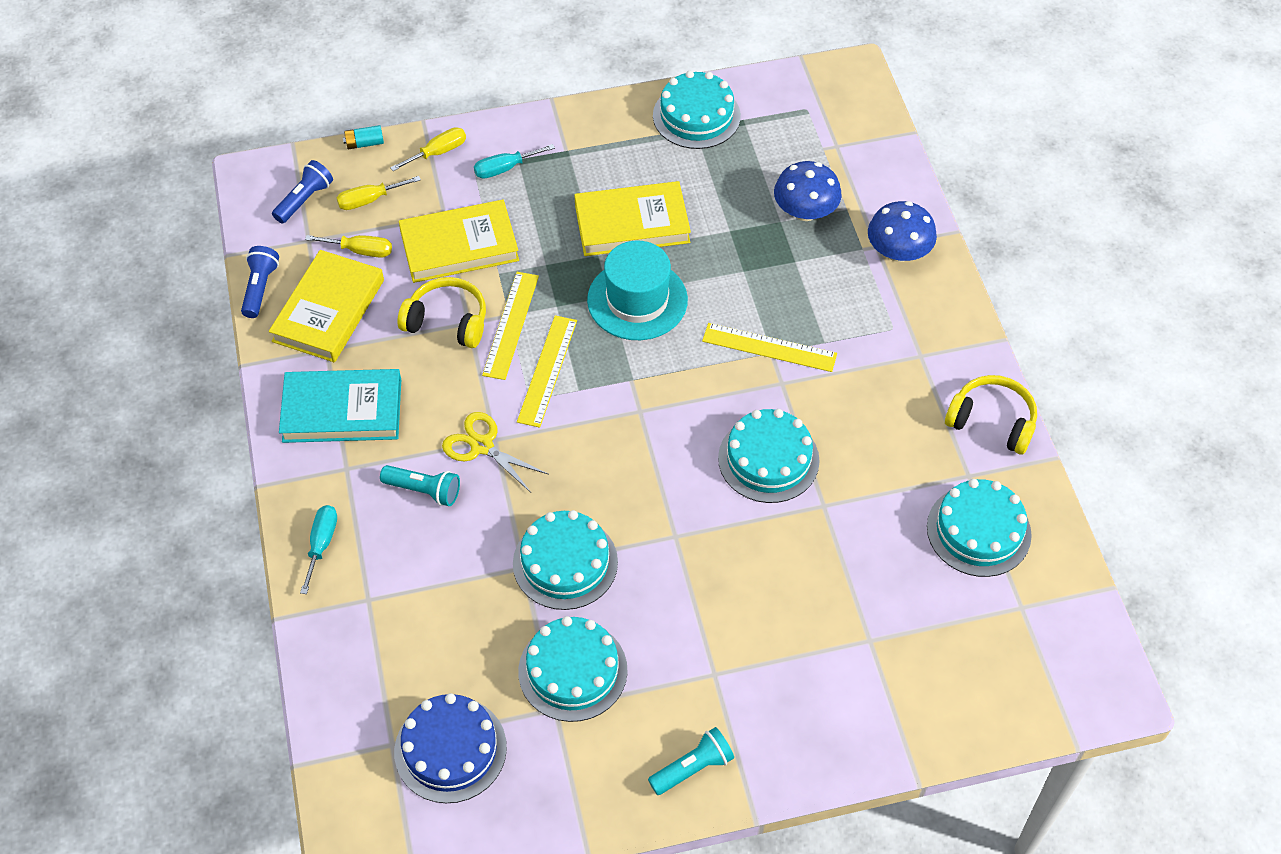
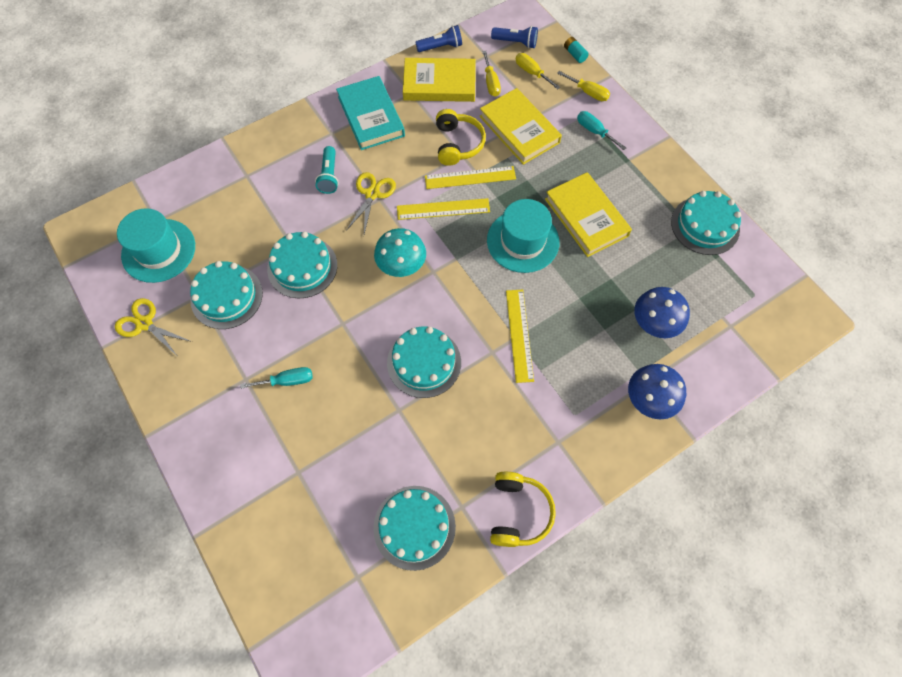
camera: 70 degrees right, 10 degrees up
(321, 544) = (276, 140): turquoise screwdriver -> turquoise screwdriver (287, 381)
(450, 749) = (158, 250): blue cake -> turquoise hat
(572, 791) = (144, 323): none -> yellow scissors
(613, 443) = (401, 264): none -> turquoise mushroom
(692, 768) = (174, 387): turquoise flashlight -> none

